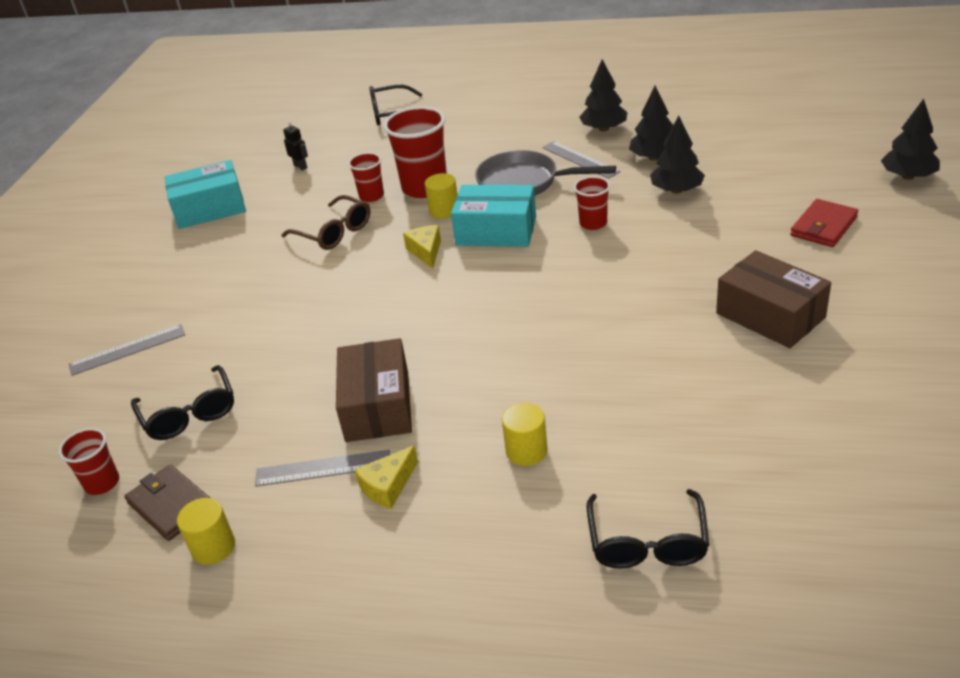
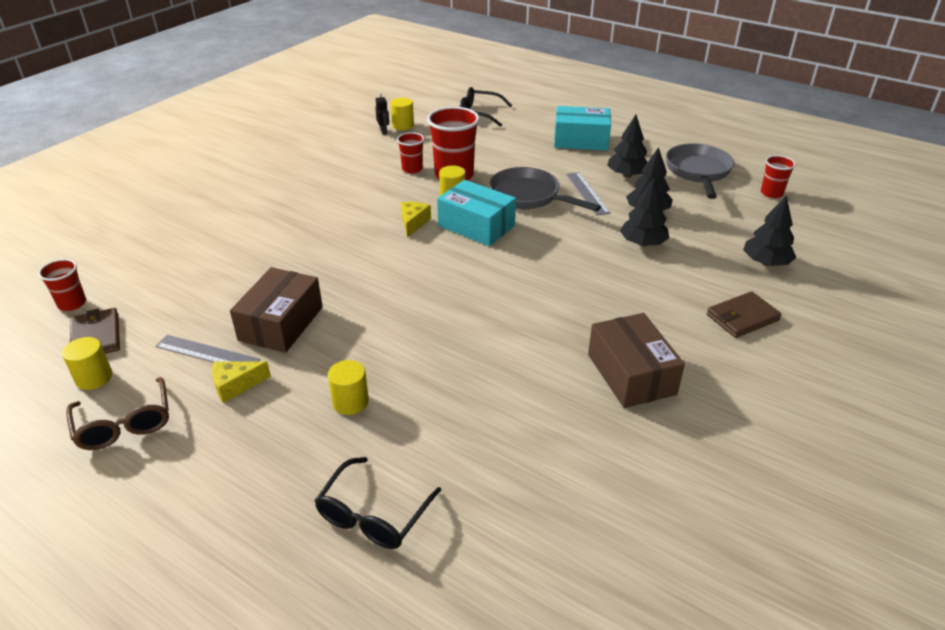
camera: 20 degrees right, 0 degrees up
(127, 349) = (166, 219): grey ruler -> none
(189, 413) = (162, 278): black glasses -> none
(210, 209) = (300, 141): turquoise box -> turquoise box (580, 140)
(317, 153) = (403, 125): none -> yellow cylinder
(334, 232) = (364, 186): brown glasses -> brown glasses (124, 424)
(593, 223) = (553, 246): red cup -> red cup (771, 193)
(670, 103) = (698, 172): none -> grey pan
(823, 226) = (742, 317): red wallet -> brown wallet
(908, 176) = (857, 302): black tree -> black tree (765, 263)

